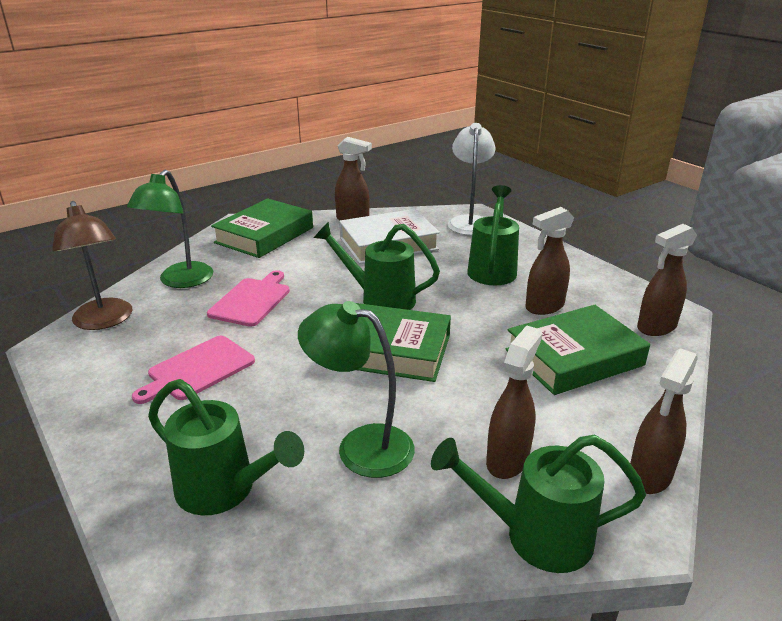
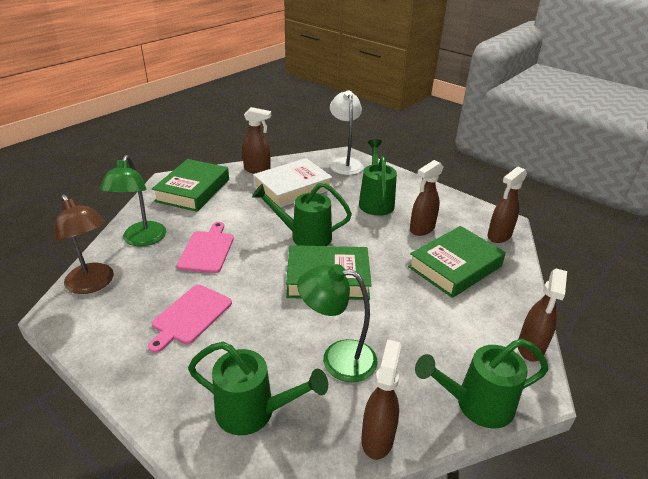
camera: 15 degrees left, 5 degrees up
(508, 460) = (439, 352): brown spray bottle -> brown spray bottle (377, 438)

